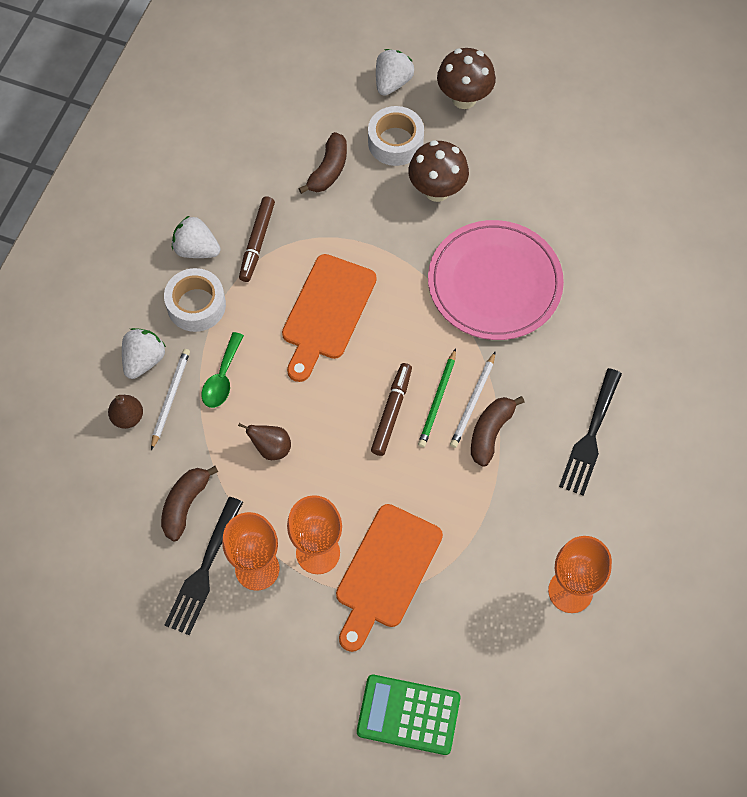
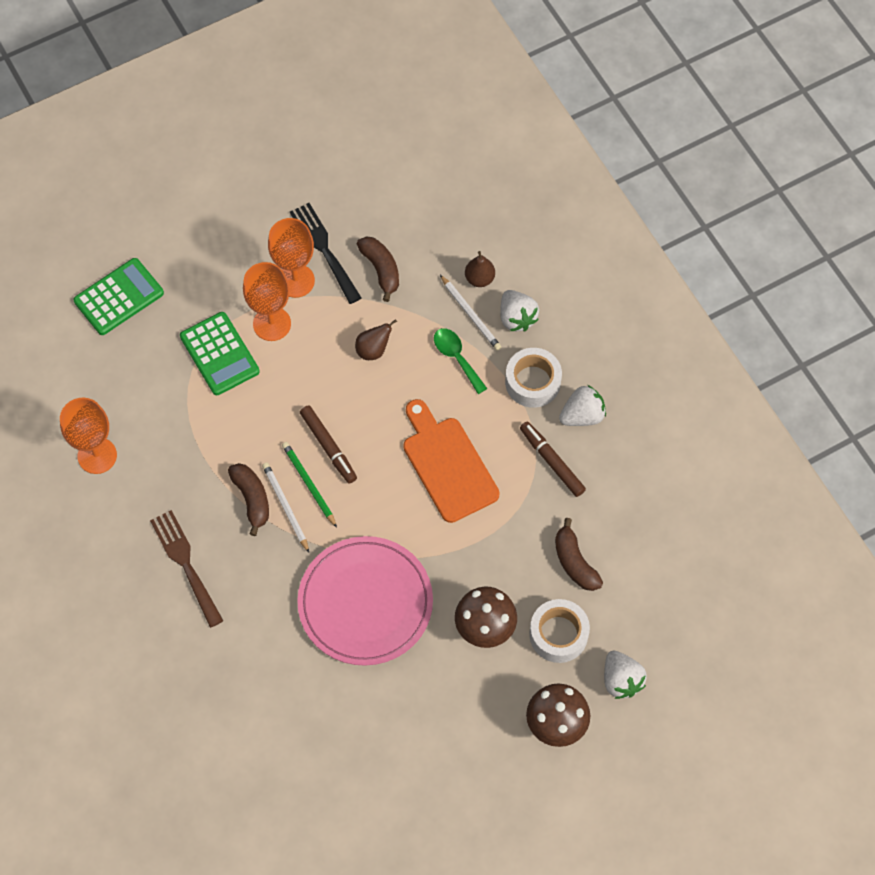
camera: 130 degrees right, 0 degrees up
(386, 572) = (219, 354): orange cutting board -> green calculator
(590, 436) = (186, 564): black fork -> brown fork

